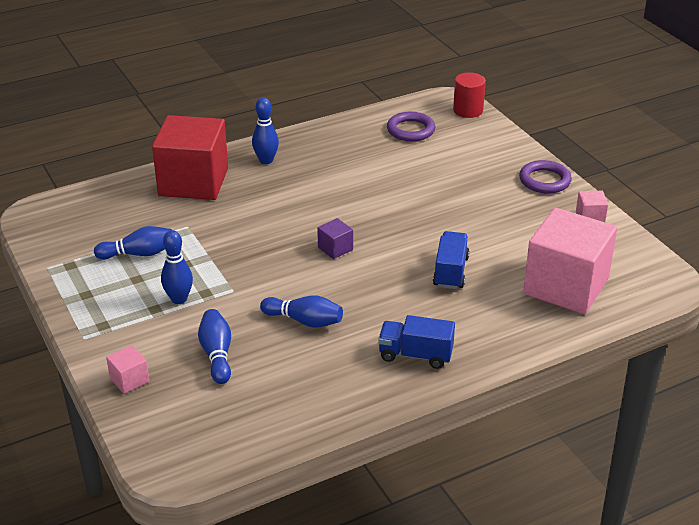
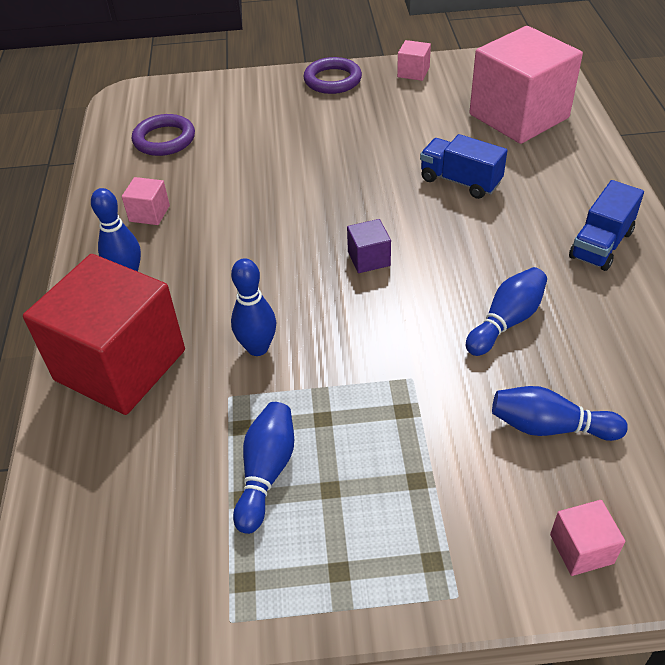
camera: 65 degrees left, 10 degrees up
(179, 299) = (406, 444): blue bowling pin -> blue bowling pin (257, 348)
(328, 149) = (149, 213): none -> pink cube
(468, 110) = (161, 91): red cylinder -> none

